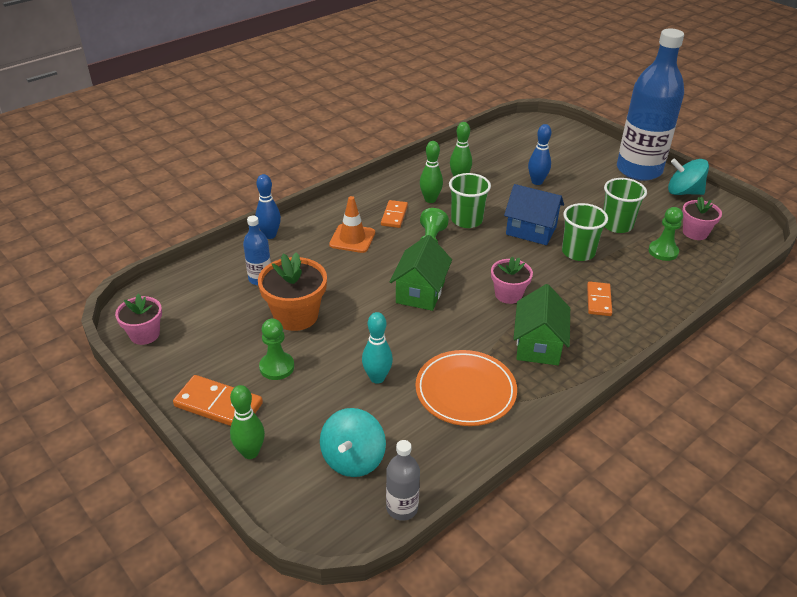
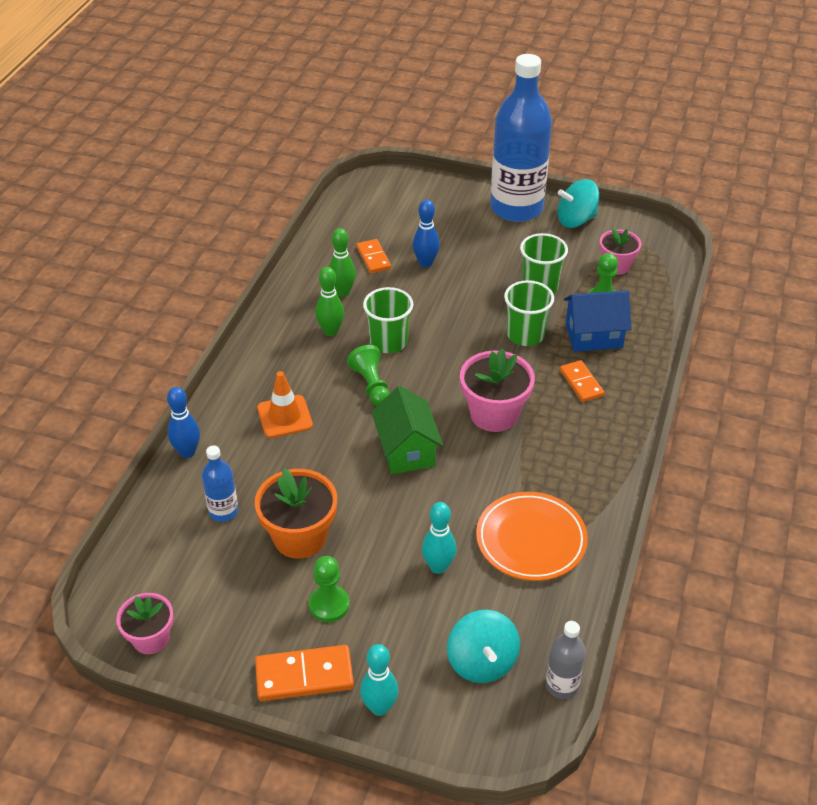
camera: 30 degrees left, 5 degrees up
(250, 452) = (379, 707): green bowling pin -> turquoise bowling pin
(394, 215) = (307, 368): orange domino -> orange domino (373, 258)
(508, 294) = (494, 414): pink flower pot -> pink flower pot, size x1.57
(531, 230) = (462, 328): blue house -> blue house (593, 336)
(538, 345) = (561, 458): green house -> none

